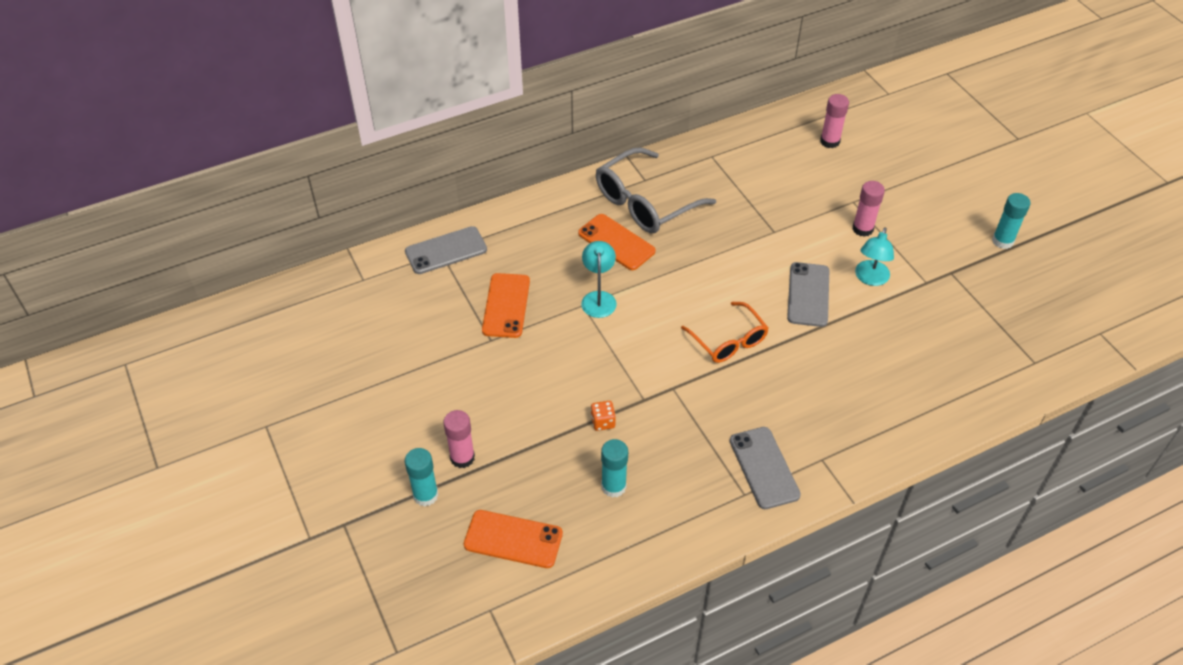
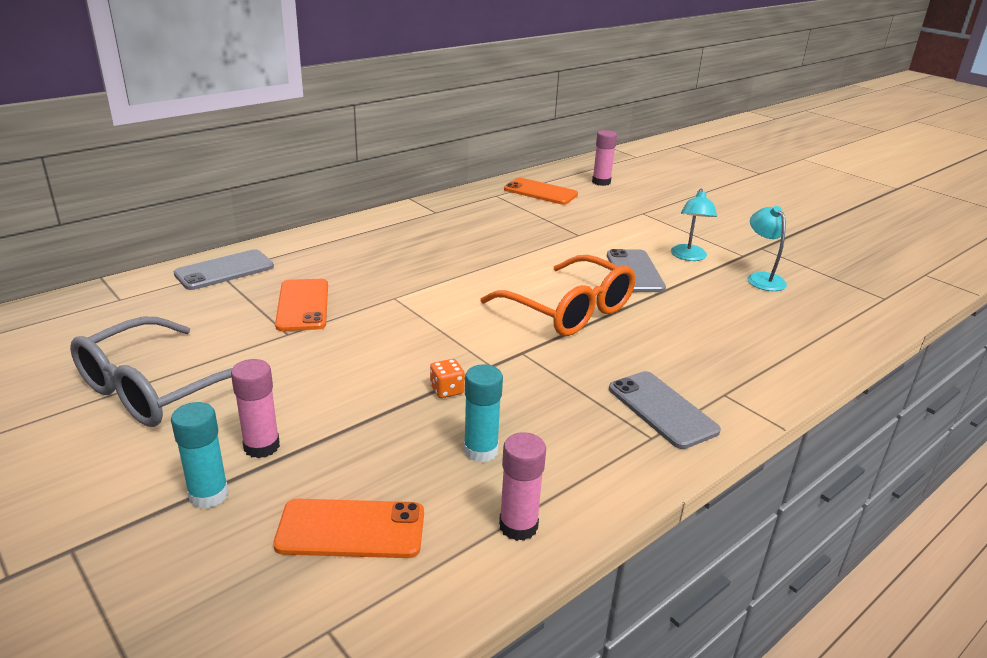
camera: 15 degrees left, 20 degrees down
(598, 298) = (411, 291): turquoise lamp -> turquoise lamp (762, 278)
(616, 242) = (419, 252): orange phone -> orange phone (540, 192)
(646, 202) = (441, 225): grey glasses -> grey glasses (158, 388)
(728, 340) = (568, 310): orange glasses -> orange glasses, size x1.56
(862, 229) = (661, 227): pink glue stick -> pink glue stick (518, 526)
(1002, 241) = (792, 226): turquoise glue stick -> none

